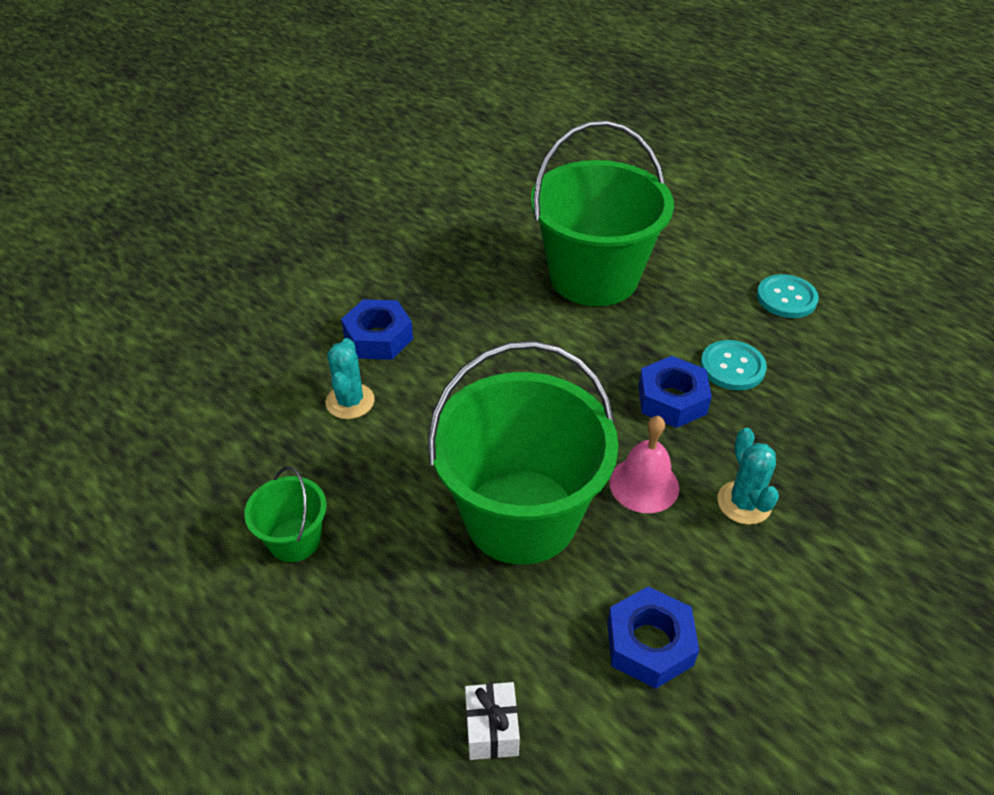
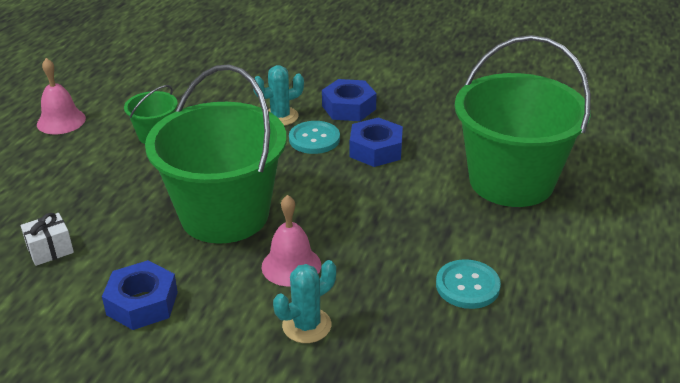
camera: 65 degrees right, 10 degrees down
(160, 651) = (61, 121): none -> pink bell
(672, 400) = (396, 259): blue nut -> blue nut (376, 150)
(786, 298) = (602, 302): turquoise button -> turquoise button (314, 139)

